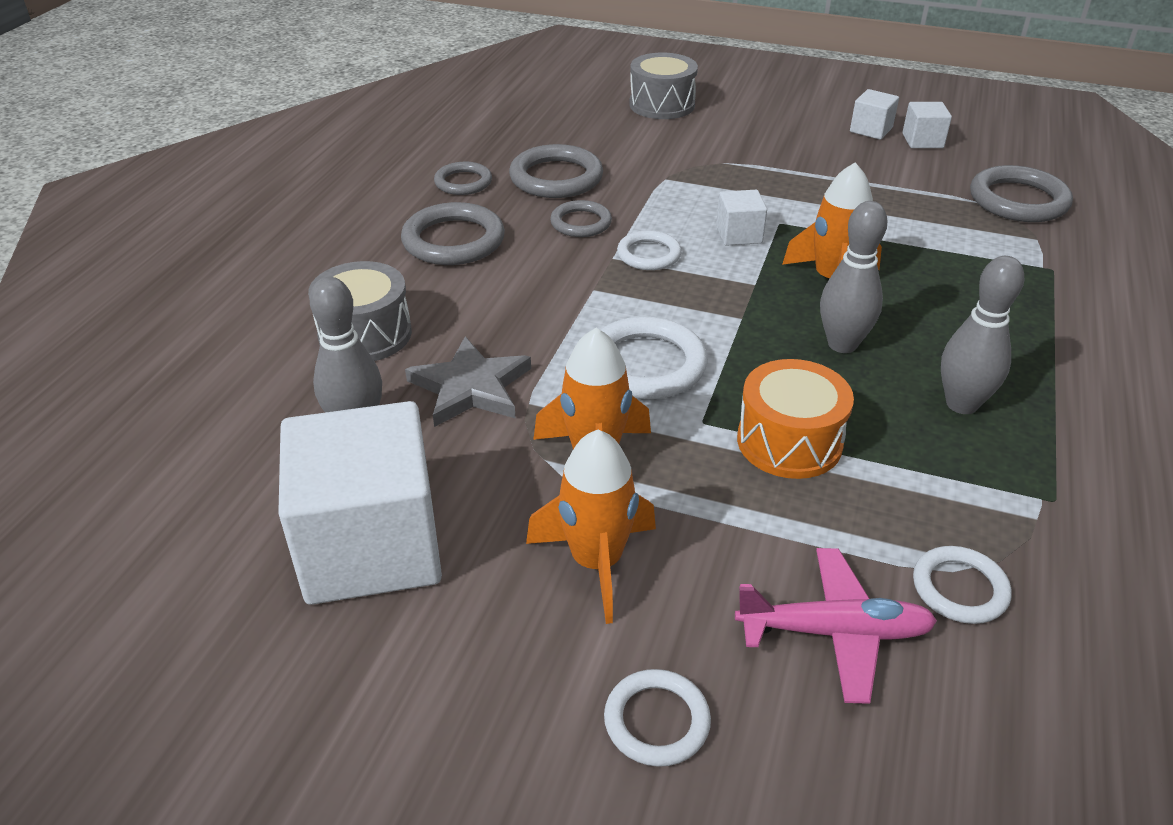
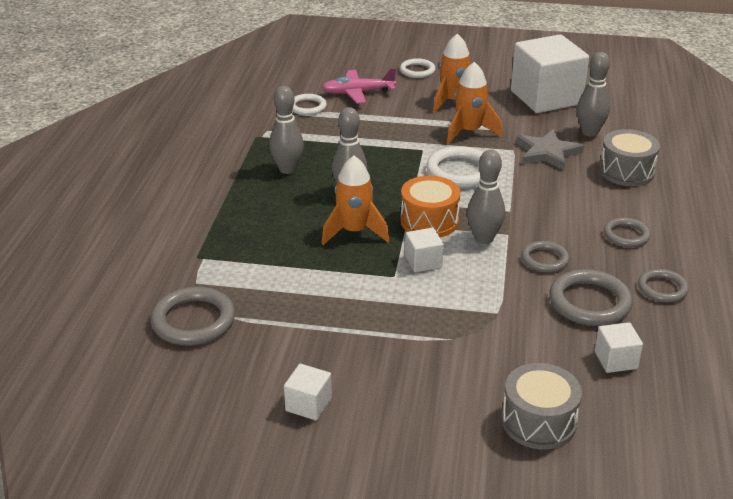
camera: 170 degrees right, 5 degrees down
(453, 240) = (626, 235): grey ring -> grey ring, size x0.61
(649, 254) = (484, 238): white ring -> grey bowling pin
(789, 441) = (378, 146): orange drum -> orange drum (429, 221)
(922, 141) = (257, 393): white cube -> white cube (615, 360)

